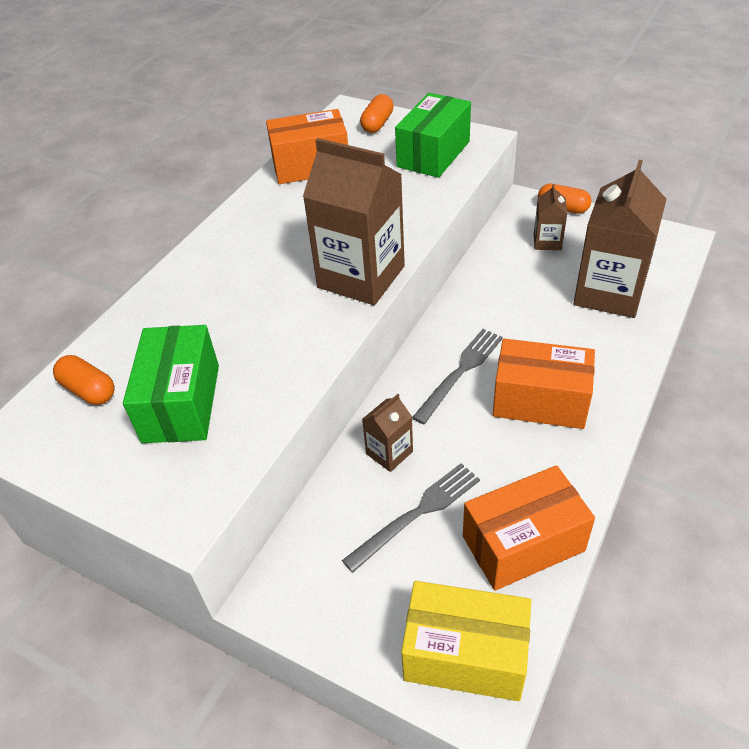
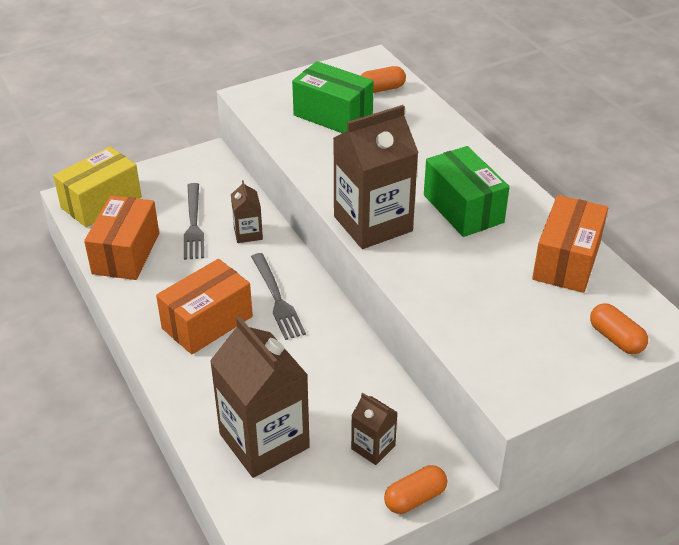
camera: 120 degrees right, 5 degrees down
(433, 154) = (515, 348): green box -> green box (463, 208)

